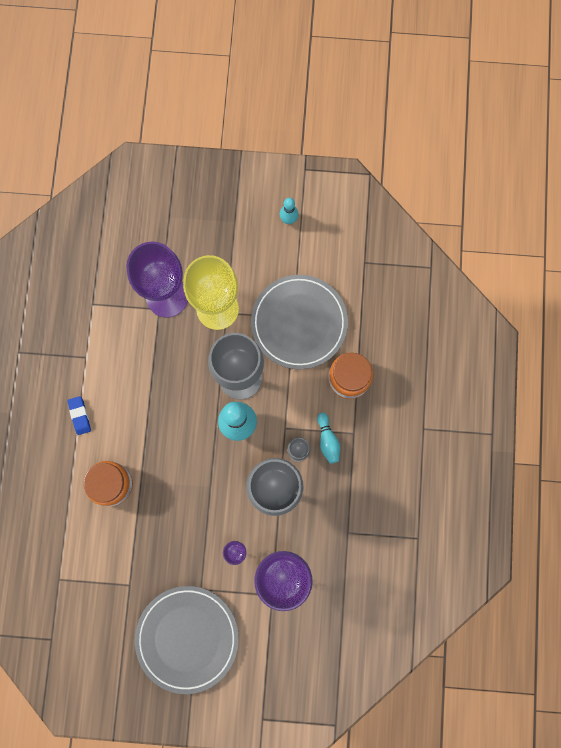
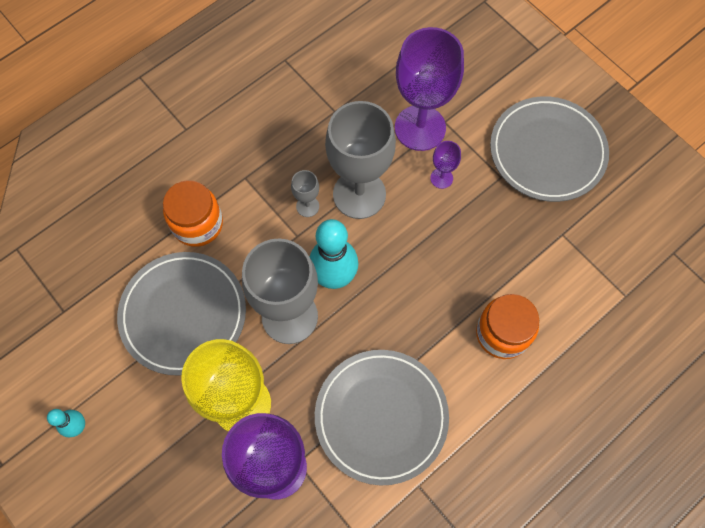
camera: 135 degrees left, 10 degrees down
(80, 416) = (477, 429): blue eraser -> none
(137, 373) = (381, 417): none -> grey plate
(327, 440) = (272, 192): turquoise bowling pin -> none

